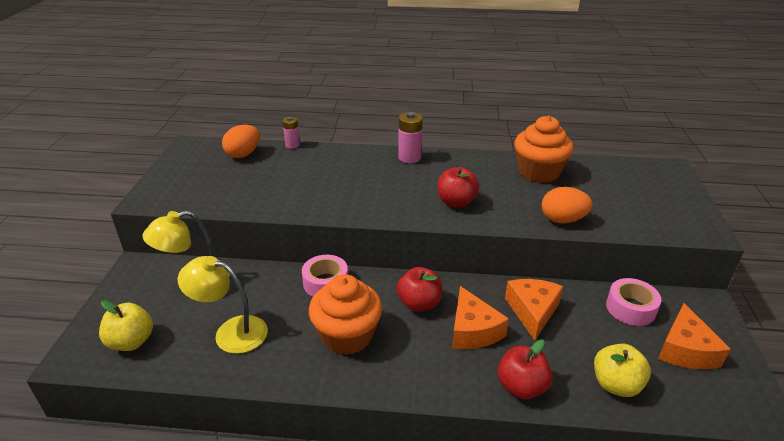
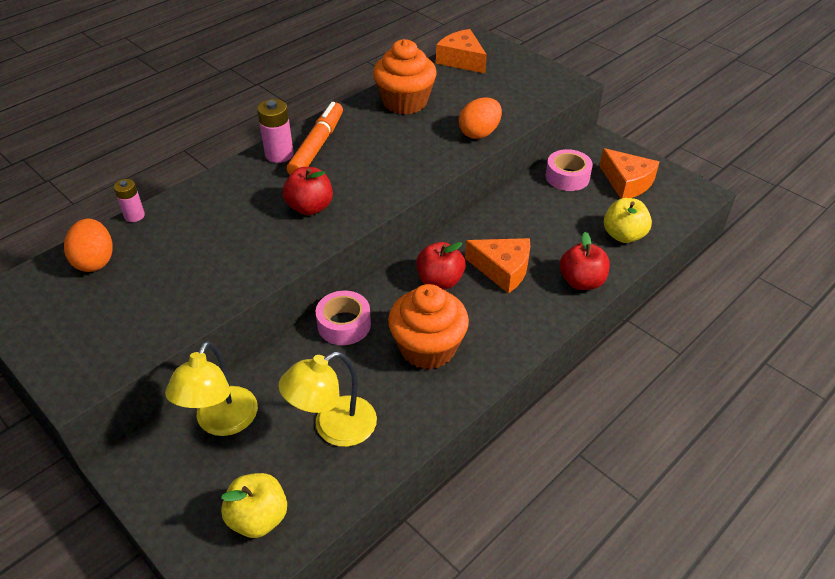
camera: 50 degrees left, 10 degrees up
(438, 165) = (317, 146): none -> orange marker
(456, 202) = (385, 170): red apple -> red apple (310, 207)
(532, 311) = (518, 225): orange cheese -> orange cheese (461, 60)

